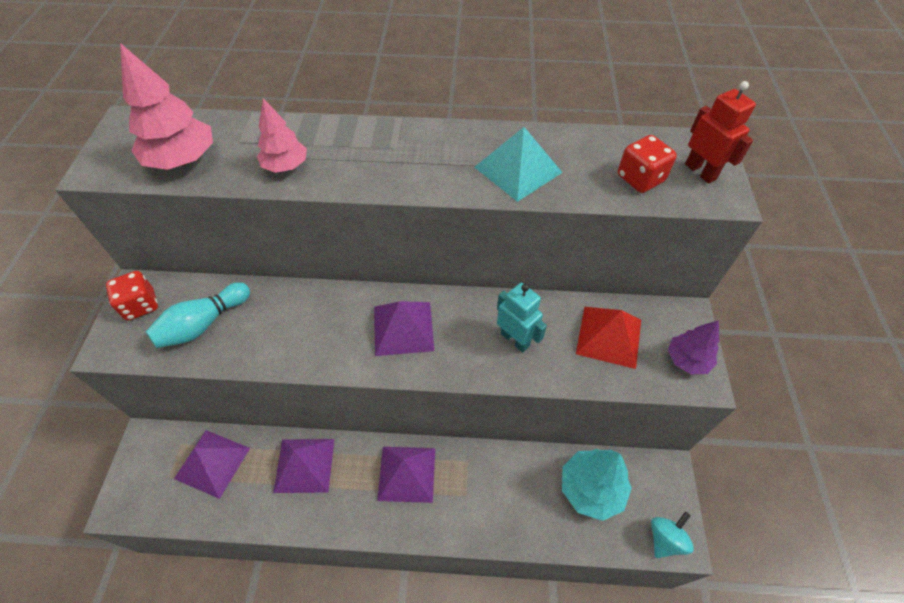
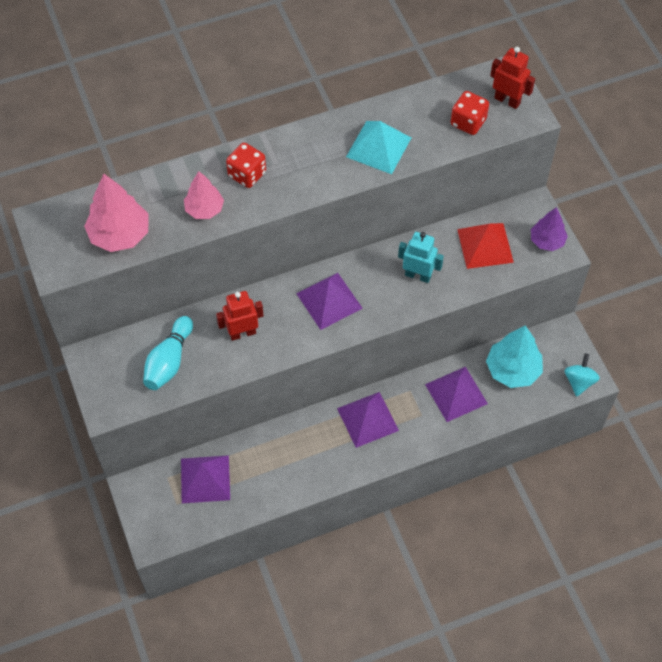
camera: 25 degrees left, 5 degrees up
(140, 305) = (105, 368): red dice -> red dice (247, 174)
(293, 325) = (242, 333): none -> red robot
(304, 465) = (282, 448): purple pyramid -> purple pyramid (456, 394)

